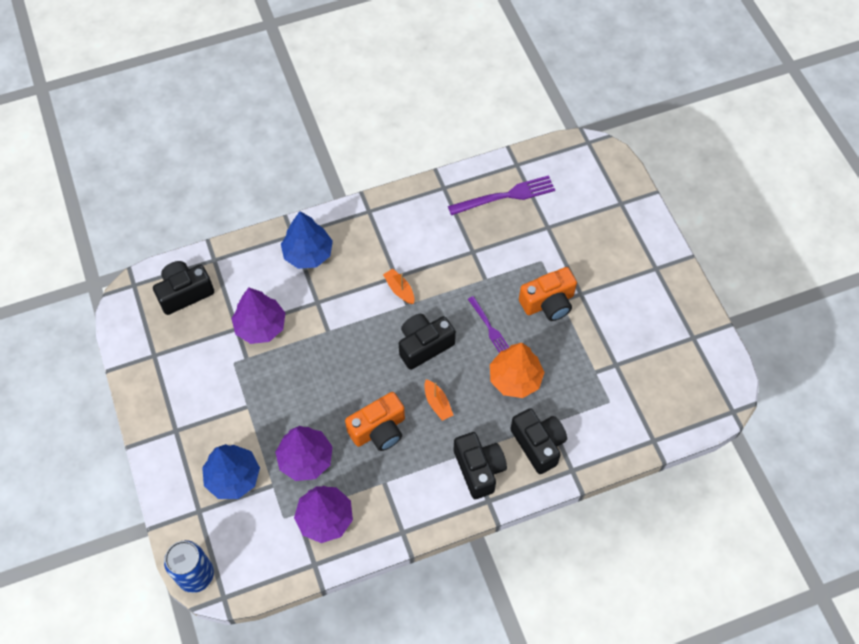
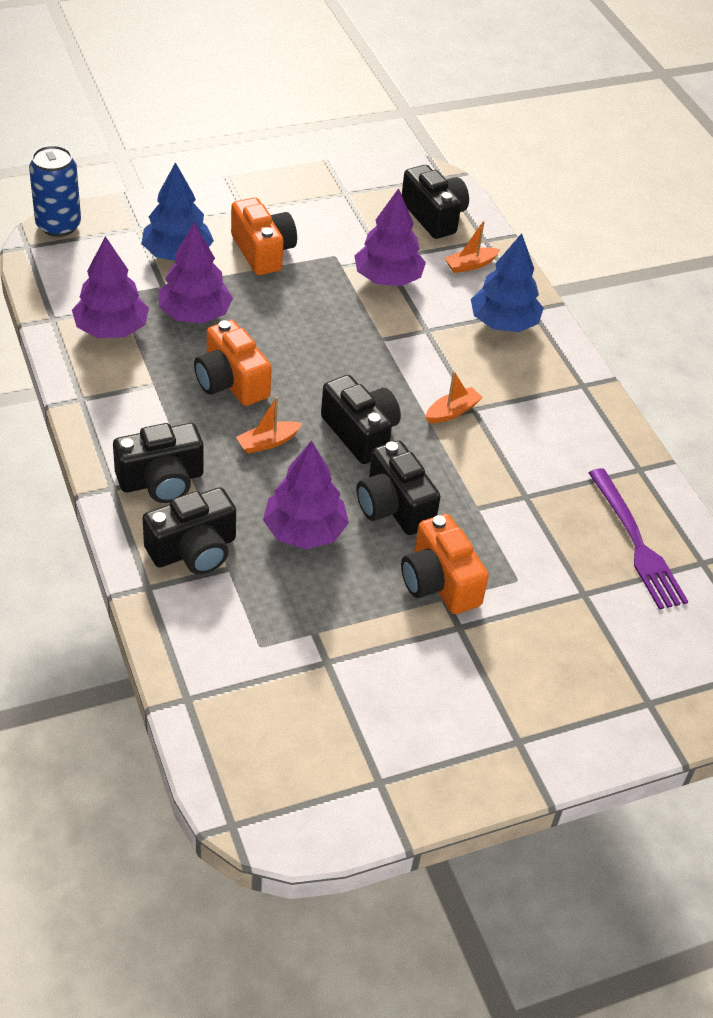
camera: 85 degrees right, 15 degrees down
(229, 414) = (263, 251): none -> orange camera
(244, 271) = (470, 265): none -> orange boat
(489, 326) = (394, 506): purple fork -> black camera
(515, 379) = (304, 531): orange tree -> purple tree

